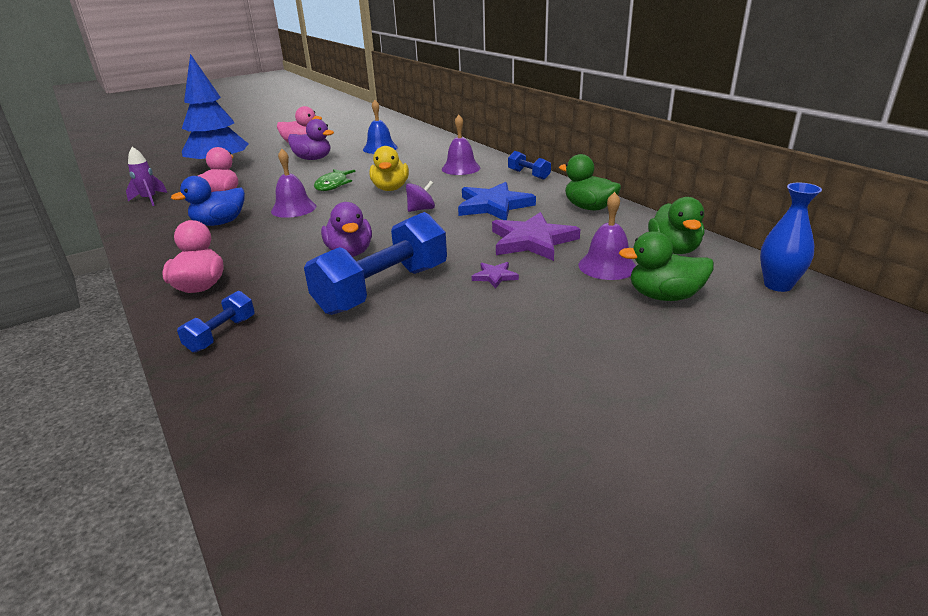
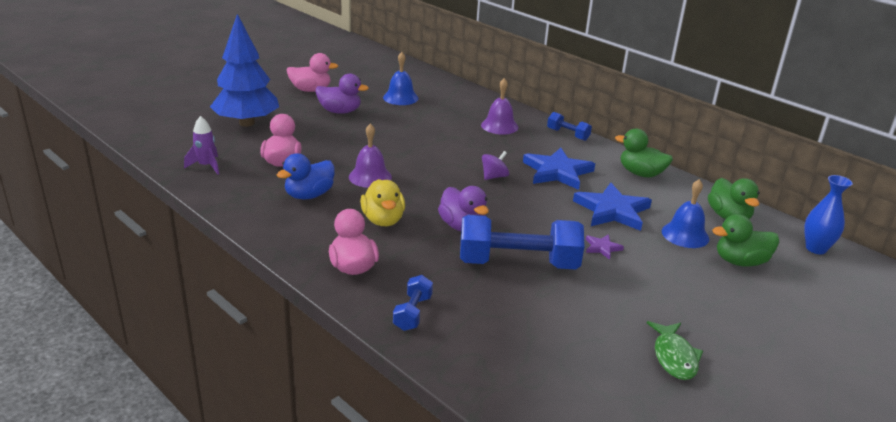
camera: 15 degrees left, 0 degrees up
(333, 185) = (387, 146): green fish -> green fish (674, 357)
(383, 289) = (518, 263): blue dumbbell -> blue dumbbell turned 60 degrees clockwise
(390, 188) = (448, 151): yellow duck -> yellow duck (383, 220)
(532, 241) = (612, 211): purple star -> blue star
(607, 266) = (685, 235): purple bell -> blue bell

